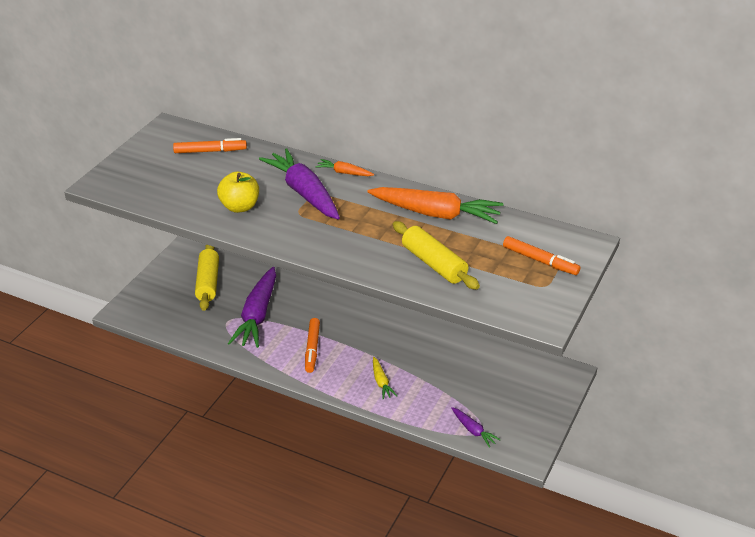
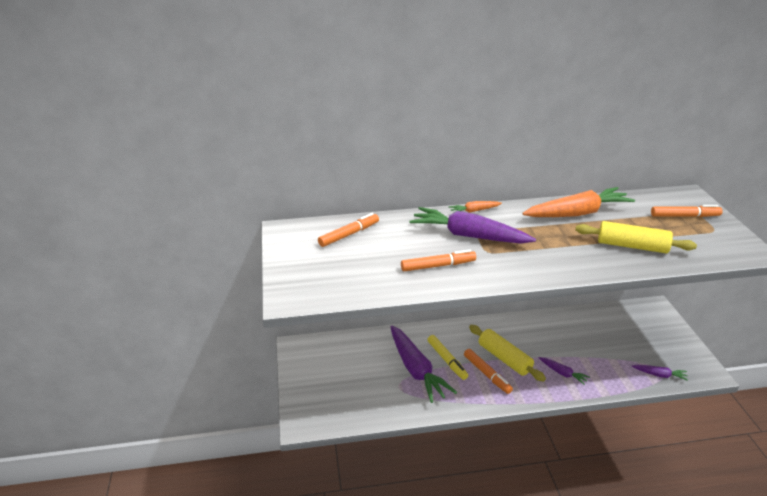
camera: 35 degrees left, 5 degrees down
(208, 282) = (346, 363): yellow rolling pin -> yellow rolling pin (504, 358)
(240, 207) = (438, 266): yellow apple -> orange marker
(293, 320) = (447, 360): none -> yellow marker
(381, 382) = (562, 373): yellow carrot -> purple carrot

